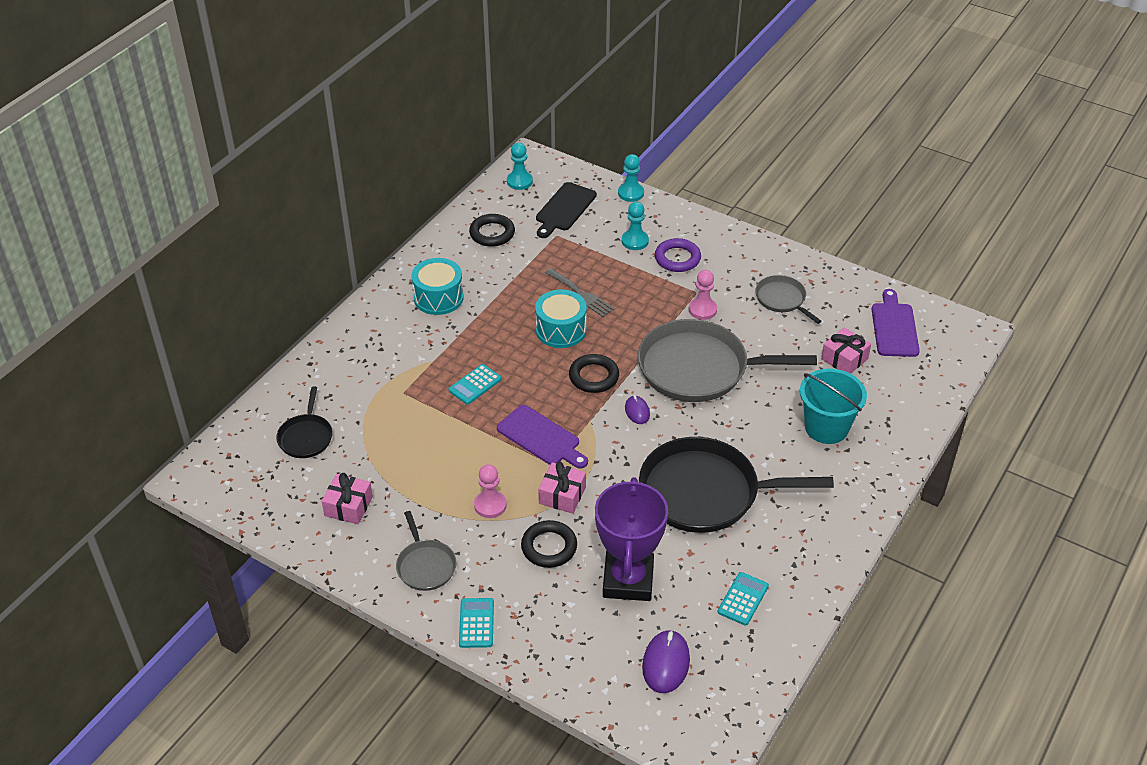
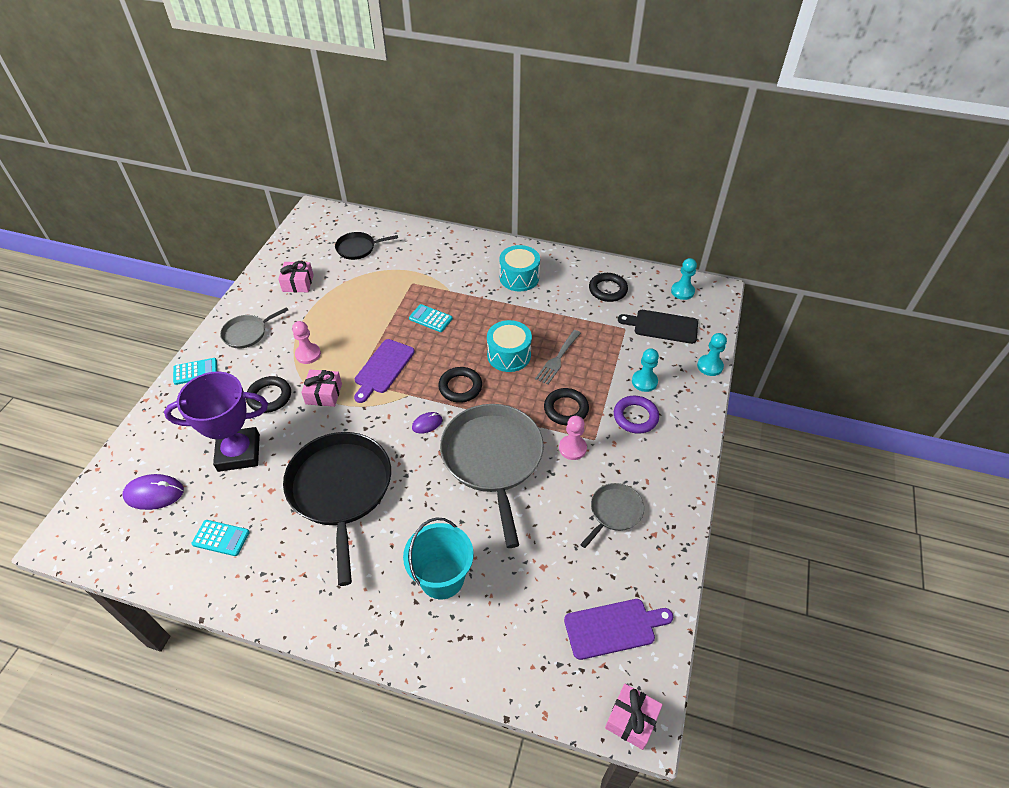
camera: 75 degrees right, 5 degrees up
(652, 303) = (566, 409): none -> black ring
(844, 359) = (546, 582): pink gift -> pink gift (631, 720)

